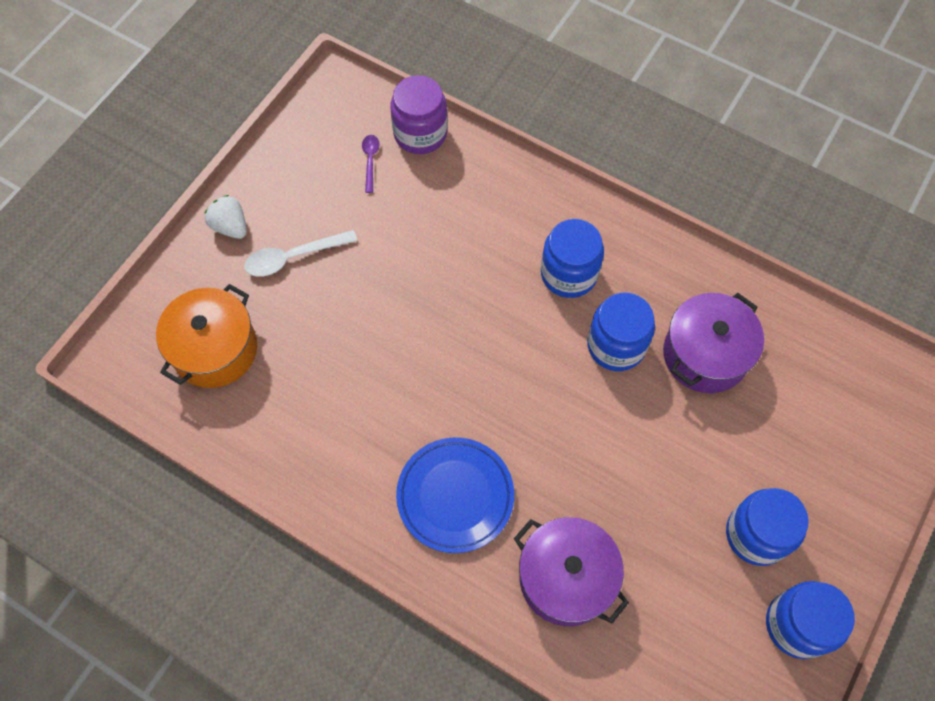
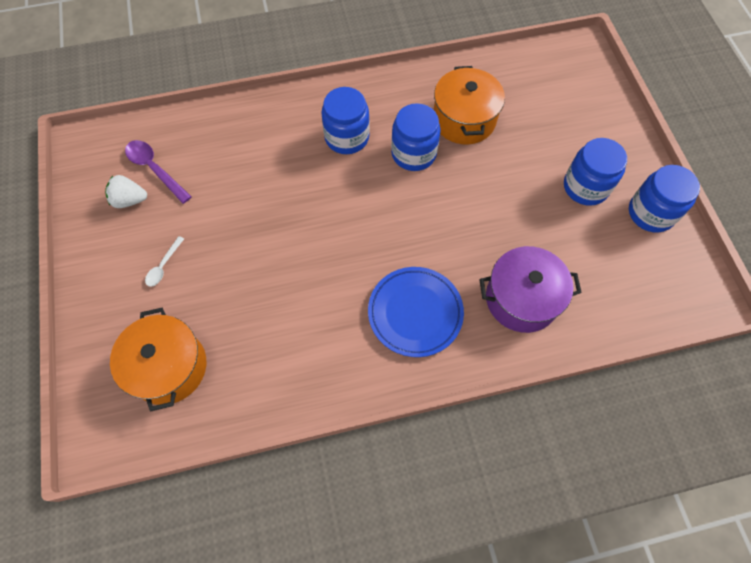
camera: 45 degrees left, 0 degrees up
(230, 226) = (97, 283): white strawberry -> white strawberry (130, 200)
(293, 257) = (163, 266): white spoon -> white spoon, size x0.60
(370, 161) = (155, 169): purple spoon -> purple spoon, size x1.65
(420, 134) = (172, 129): purple jar -> none
(705, 354) = (464, 119): purple pot -> orange pot

